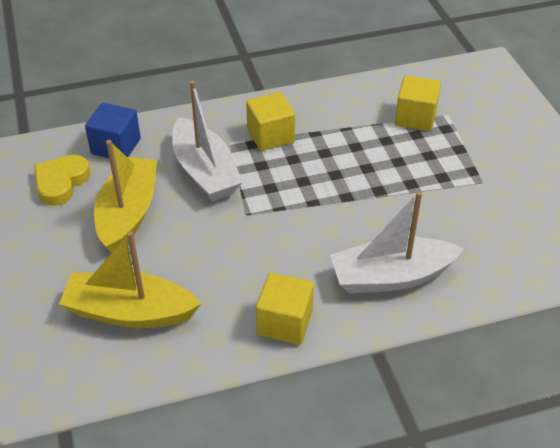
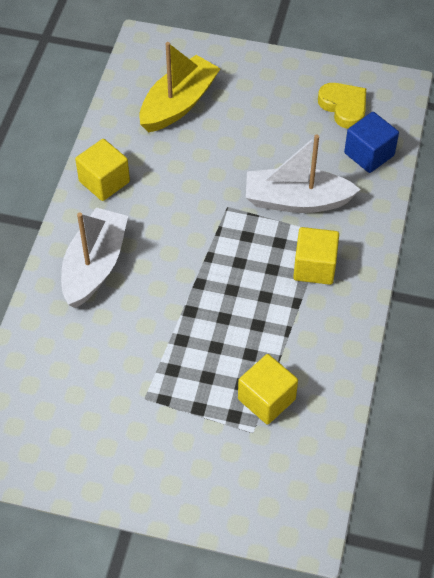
camera: 120 degrees right, 10 degrees up
(128, 213) = (279, 135): yellow boat -> none

